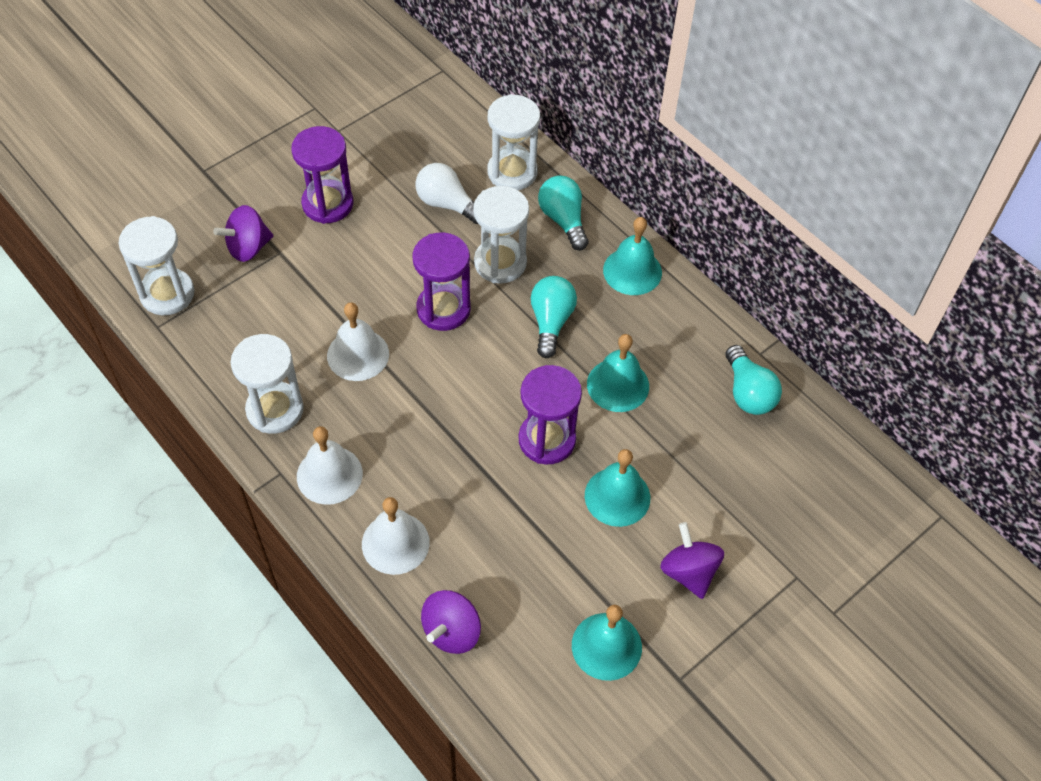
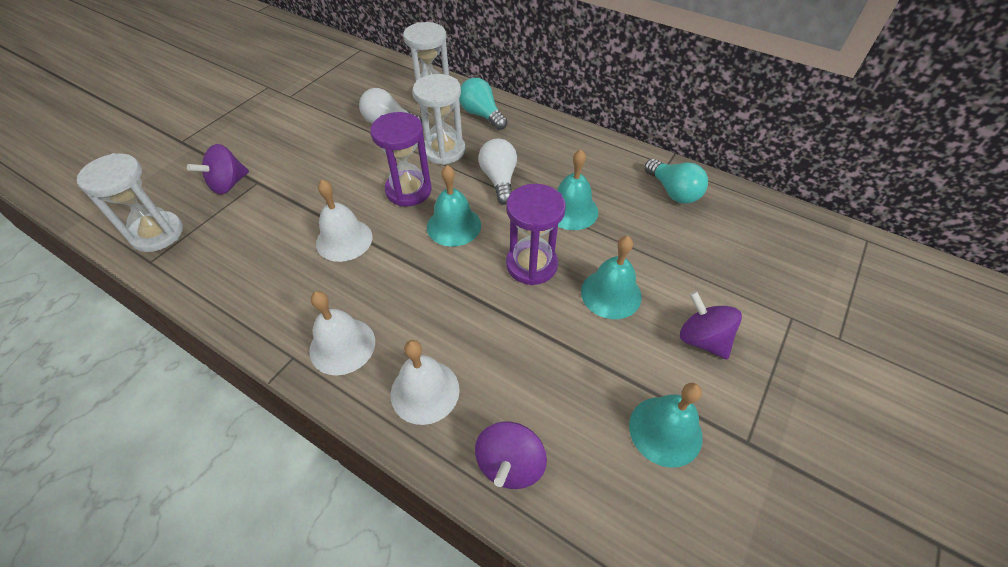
camera: 15 degrees left, 5 degrees down
(275, 409) = (276, 302): white hourglass -> none
(327, 204) = (292, 142): purple hourglass -> none
(551, 322) = (499, 180): turquoise light bulb -> white light bulb
(632, 271) = (547, 134): turquoise bell -> turquoise bell (454, 225)

